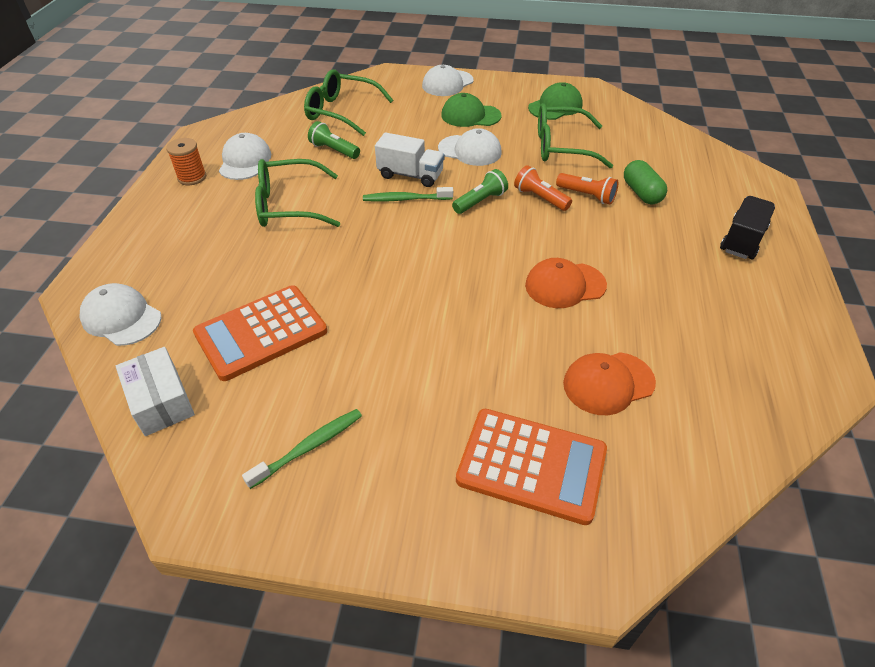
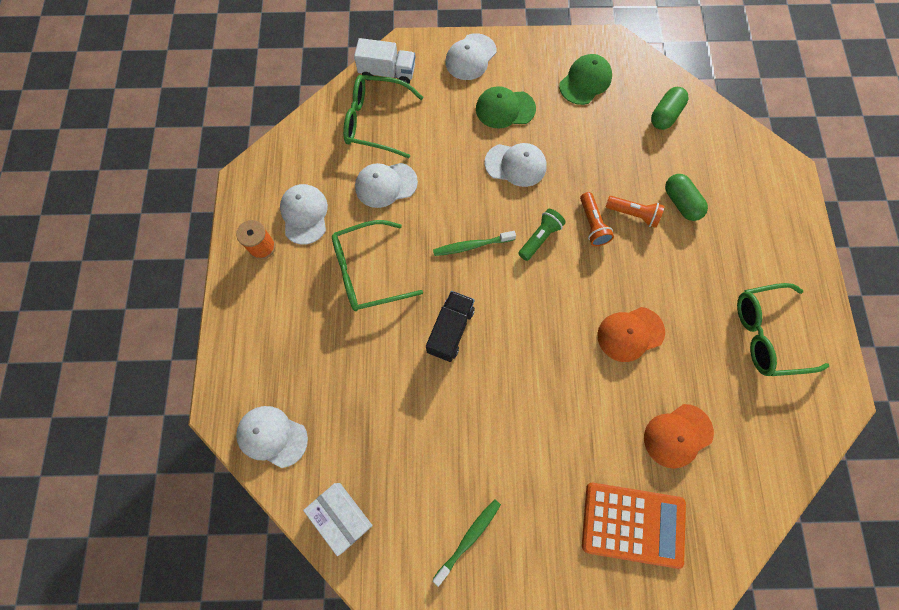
camera: 10 degrees left, 25 degrees up
(261, 332) = (395, 432): orange calculator -> none
(334, 150) = (385, 185): green flashlight -> white cap
(410, 175) = (468, 210): white truck -> white truck (387, 73)
(540, 198) = (592, 224): orange flashlight -> orange flashlight turned 135 degrees counterclockwise
(561, 147) = (600, 145): green glasses -> green glasses (766, 334)
(633, 134) = (665, 115): none -> green capsule
(742, 240) = (771, 253): black truck -> black truck (450, 330)

